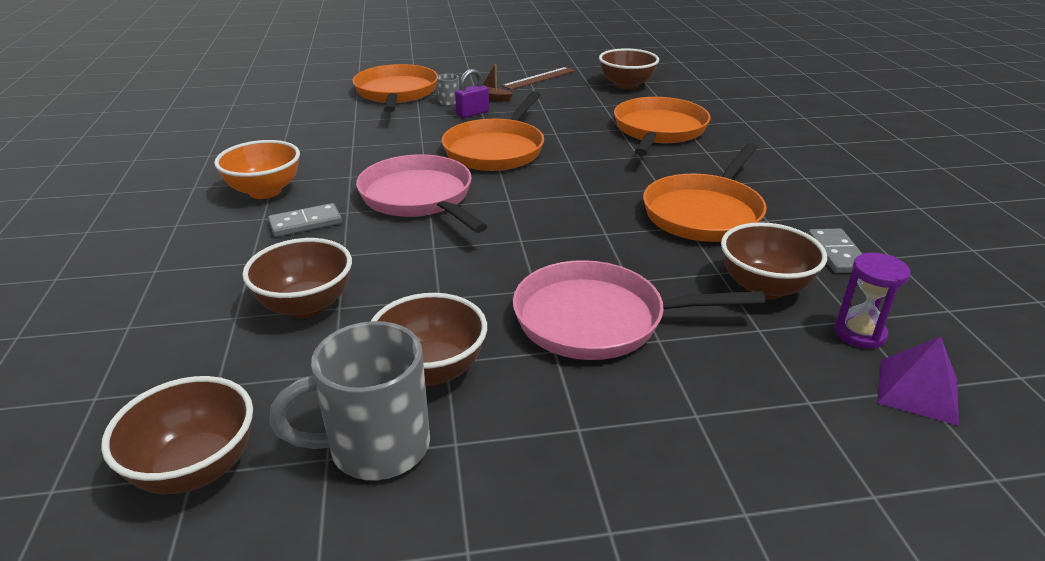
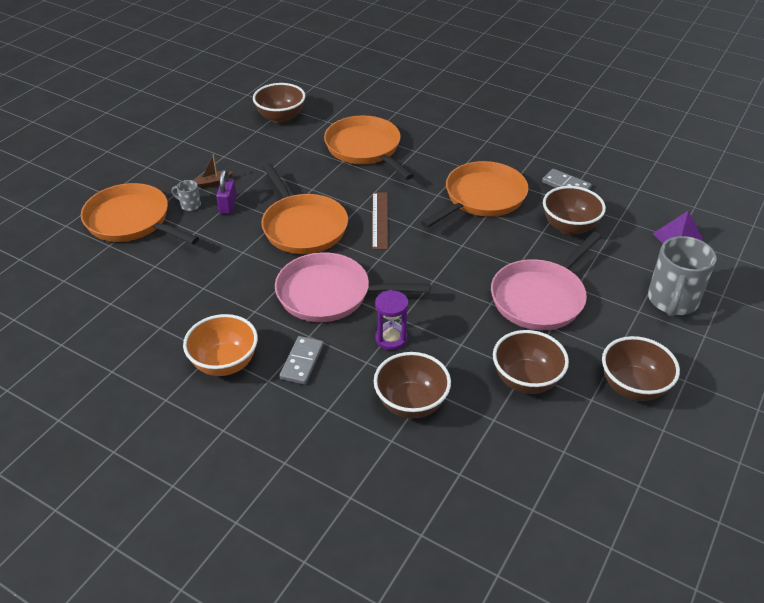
camera: 50 degrees left, 10 degrees up
(196, 468) = (529, 506): brown bowl -> brown bowl (633, 387)
(375, 447) = (570, 429): grey mug -> grey mug (672, 301)
(539, 78) = (211, 144): brown ruler -> brown ruler (380, 220)
(704, 213) = (481, 198): orange pan -> orange pan turned 120 degrees counterclockwise
(859, 333) = (630, 225): purple hourglass -> purple hourglass (391, 339)

